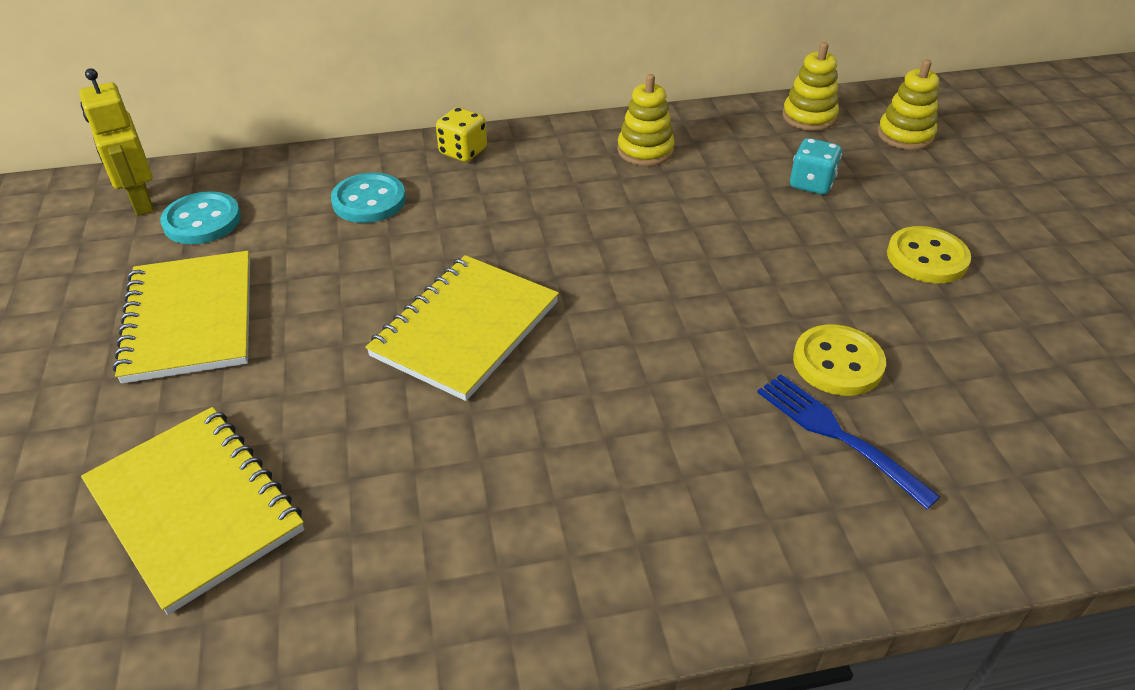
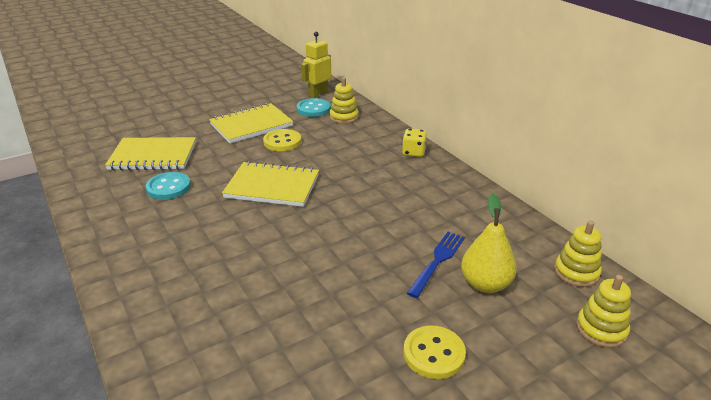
camera: 70 degrees right, 10 degrees down
(195, 507) = (153, 156): yellow notebook -> yellow notebook turned 60 degrees clockwise
(369, 201) = (353, 139): turquoise button -> turquoise button (168, 187)
(645, 150) = (465, 208): yellow stacking toy -> yellow stacking toy (344, 117)
(811, 184) = (485, 284): turquoise dice -> yellow pear
(837, 363) = (297, 317): yellow button -> yellow button (282, 142)
(839, 435) = (234, 324): blue fork -> blue fork (437, 261)

